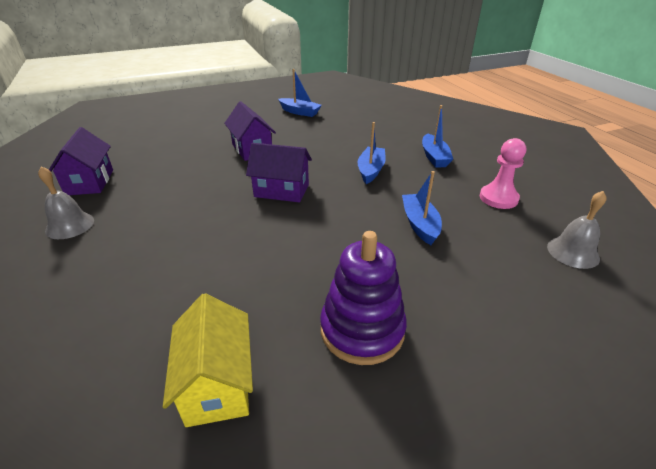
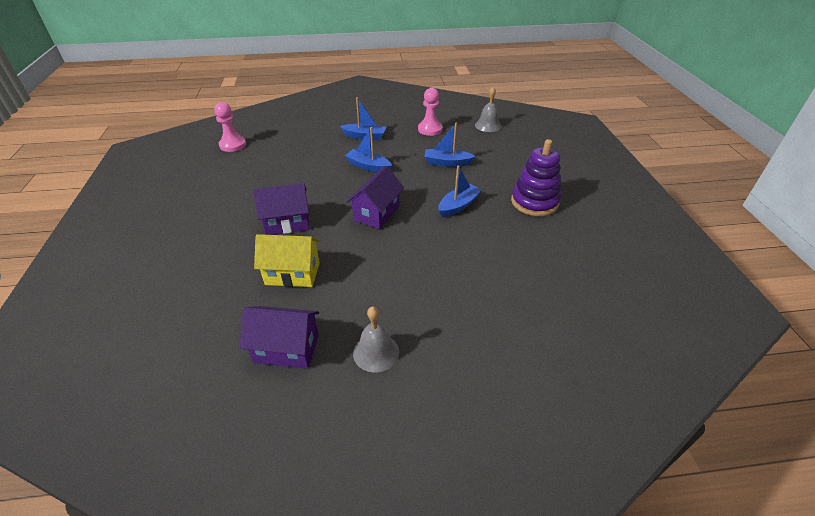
camera: 75 degrees left, 5 degrees up
(218, 383) = (568, 256): yellow house -> yellow house (292, 274)
(300, 112) = (220, 184): blue boat -> blue boat (458, 206)
(362, 103) = (233, 145): none -> pink pawn

